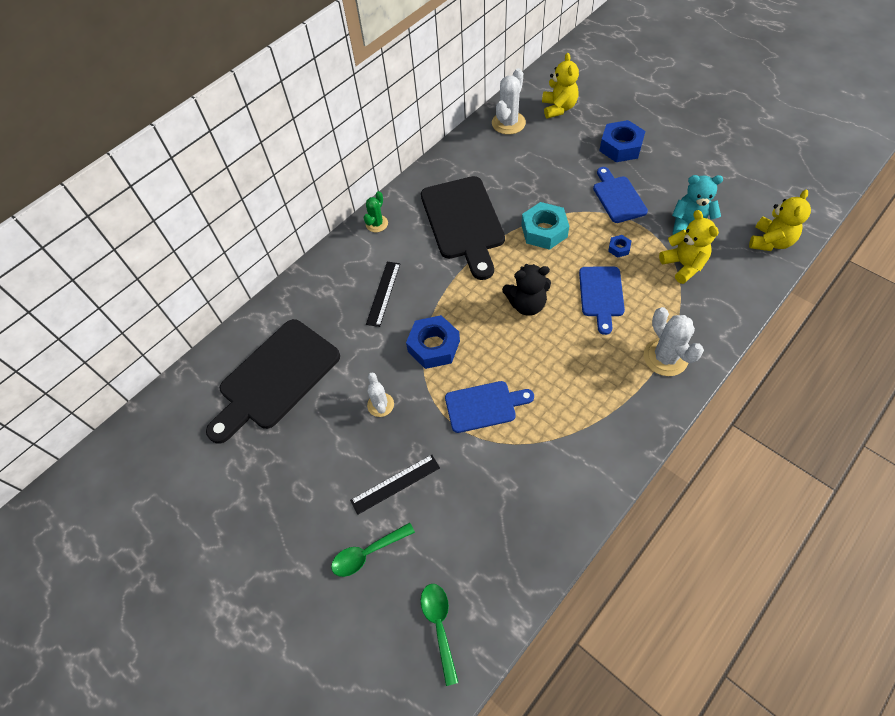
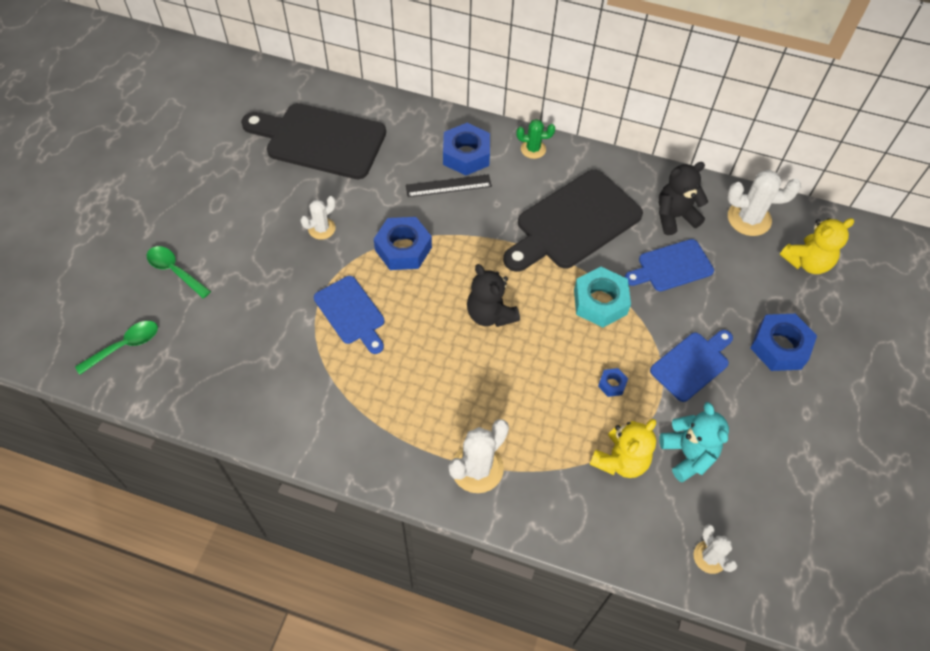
camera: 60 degrees right, 0 degrees up
(357, 270) = (466, 155): none -> blue nut
(395, 484) = (245, 268): black ruler -> none
(487, 161) = (674, 216): none -> black teddy bear
(601, 295) = (535, 382): blue cutting board -> blue cutting board (671, 267)
(770, 242) = (709, 557): yellow teddy bear -> white cactus

